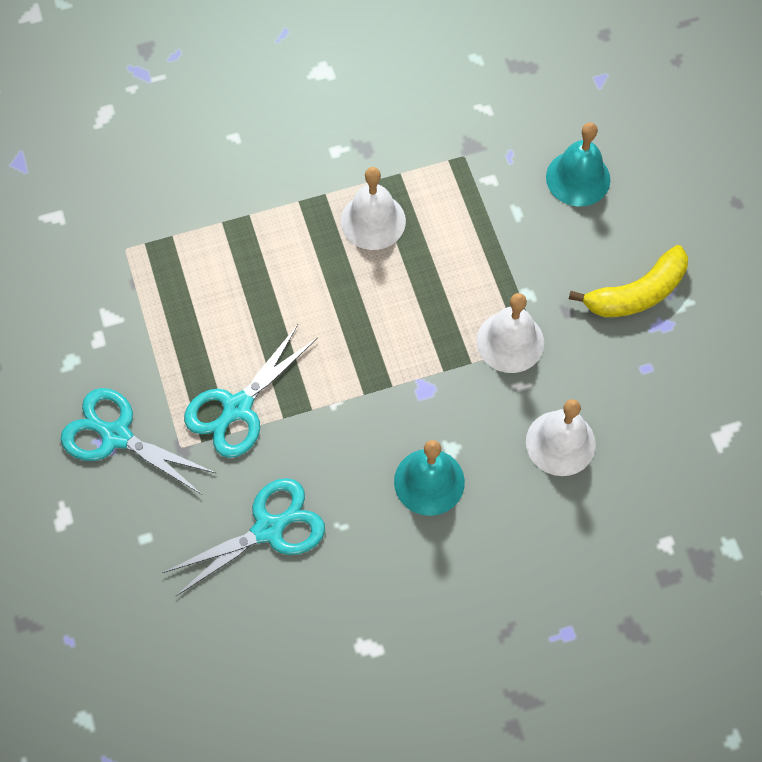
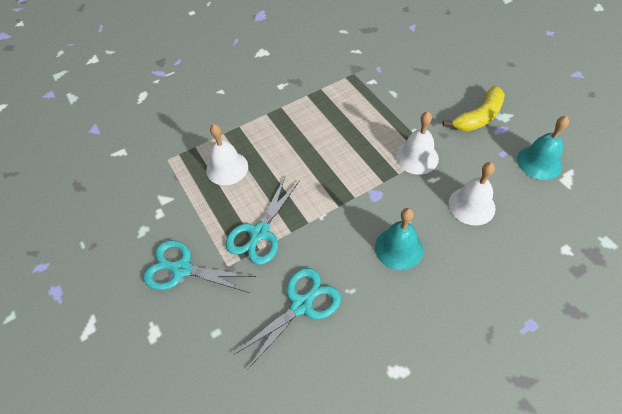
camera: 10 degrees left, 10 degrees down
(373, 221) = (313, 114): white bell -> white bell (227, 168)
(578, 178) = (420, 71): turquoise bell -> turquoise bell (539, 162)

